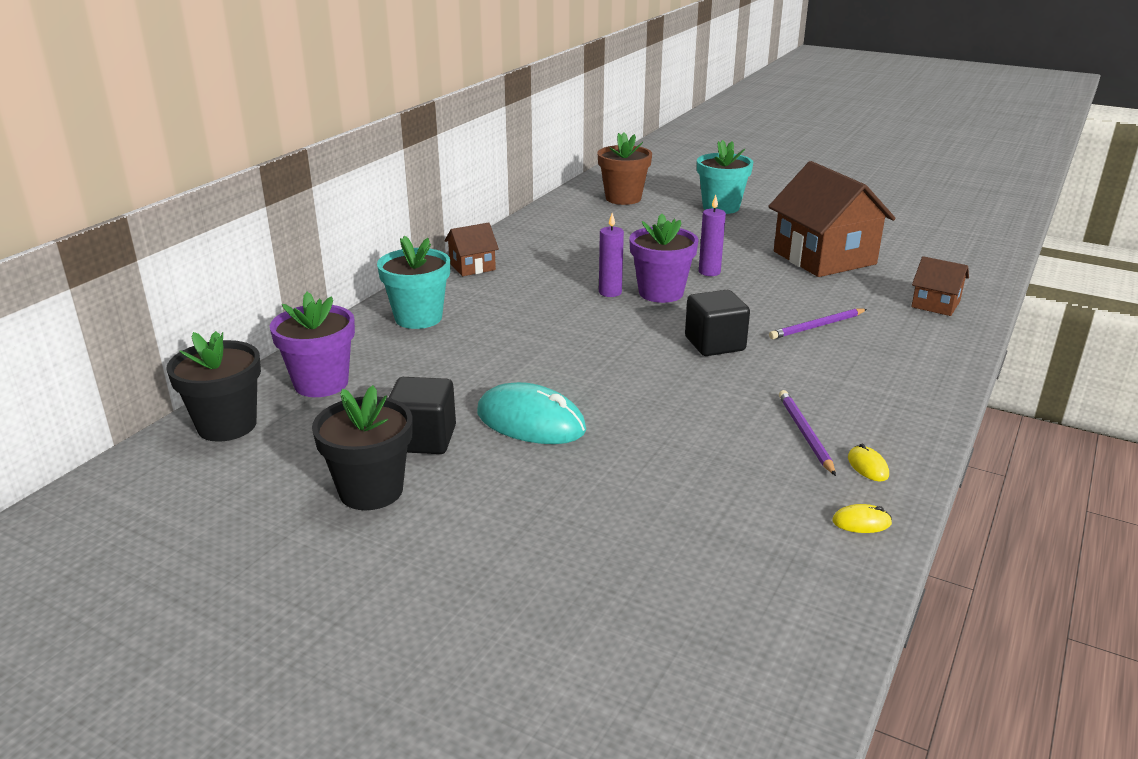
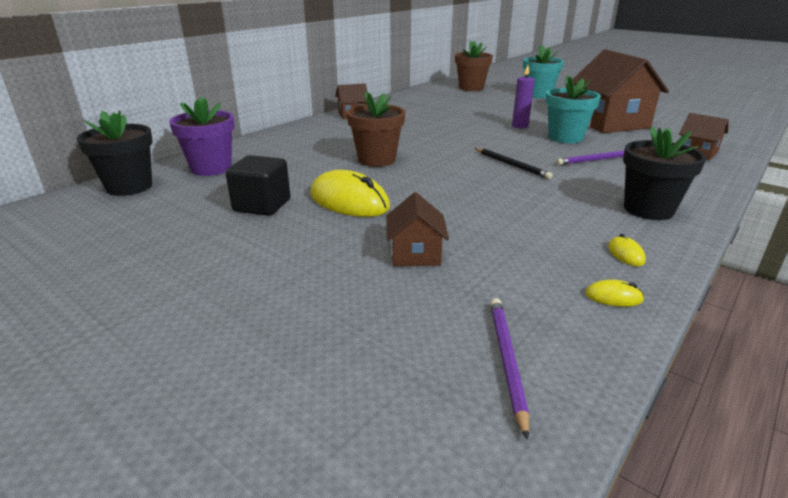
camera: 10 degrees right, 0 degrees up
(371, 491) = (202, 235): black flower pot -> black flower pot (648, 209)
(418, 318) = (301, 138): turquoise flower pot -> turquoise flower pot (565, 138)
(531, 421) = (349, 201): turquoise mouse -> yellow mouse
(539, 349) = (376, 160): none -> brown flower pot
(610, 292) = (443, 132): purple candle -> none
(638, 491) = (415, 254): none -> brown house
(661, 293) = (480, 135): purple flower pot -> none
(714, 344) = (511, 165): black cube -> black pencil
(805, 434) = (572, 226): purple pencil -> purple pencil (506, 361)

